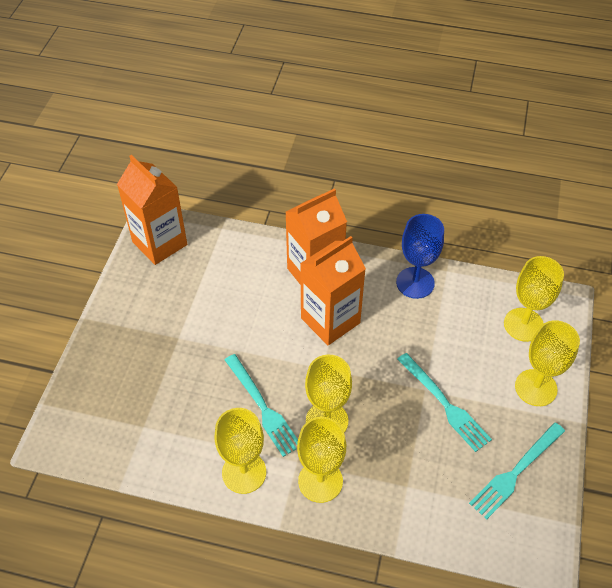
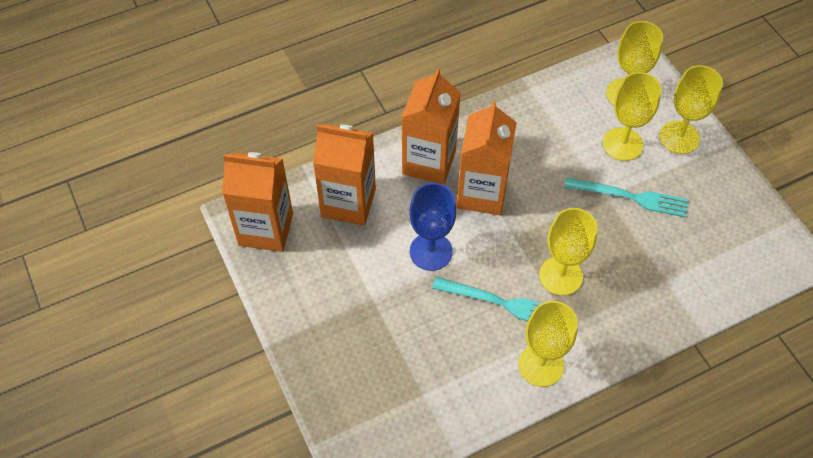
camera: 40 degrees left, 5 degrees up
(230, 263) = (348, 203): none -> orange carton
(320, 481) = (603, 325): yellow goblet -> yellow goblet (622, 144)
(415, 283) = (515, 115): blue goblet -> blue goblet (431, 251)
(515, 472) = (725, 211): turquoise fork -> none

